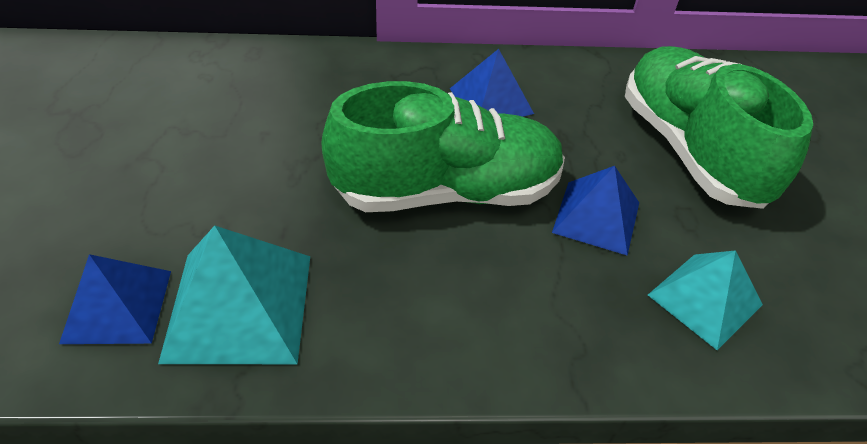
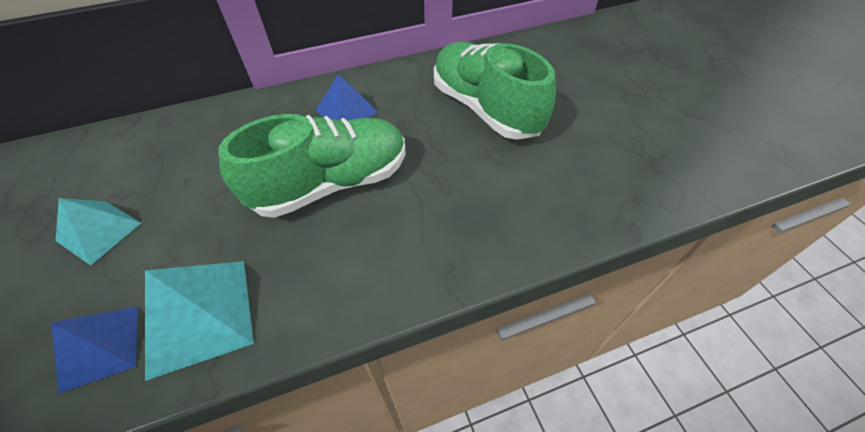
camera: 15 degrees left, 5 degrees up
(596, 217) = (437, 172): blue pyramid -> none
(704, 299) = (518, 206): turquoise pyramid -> turquoise pyramid (99, 231)

